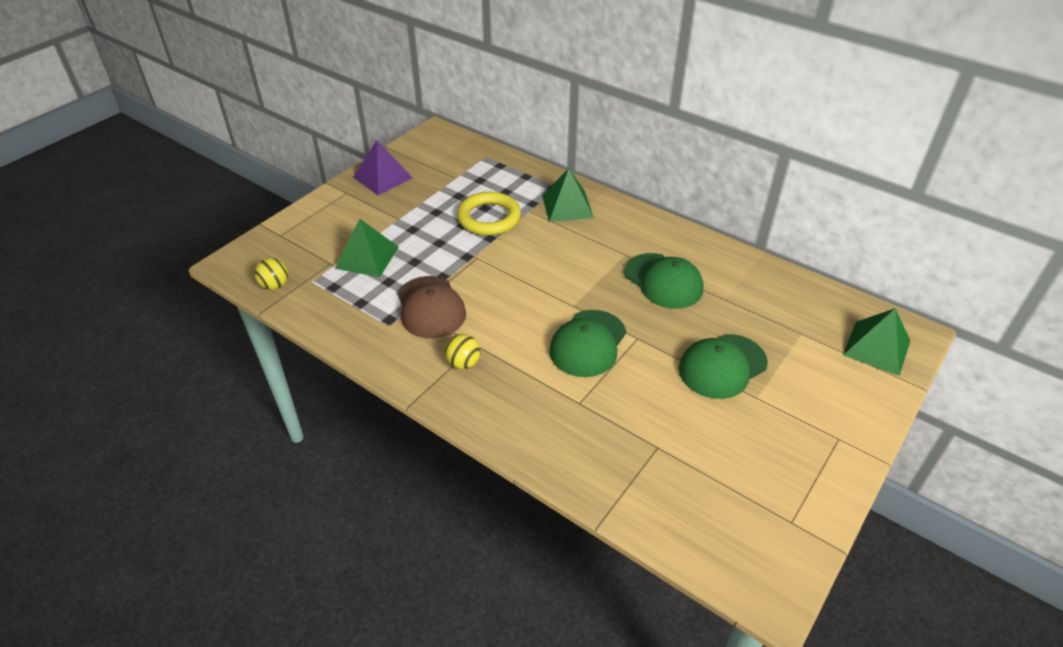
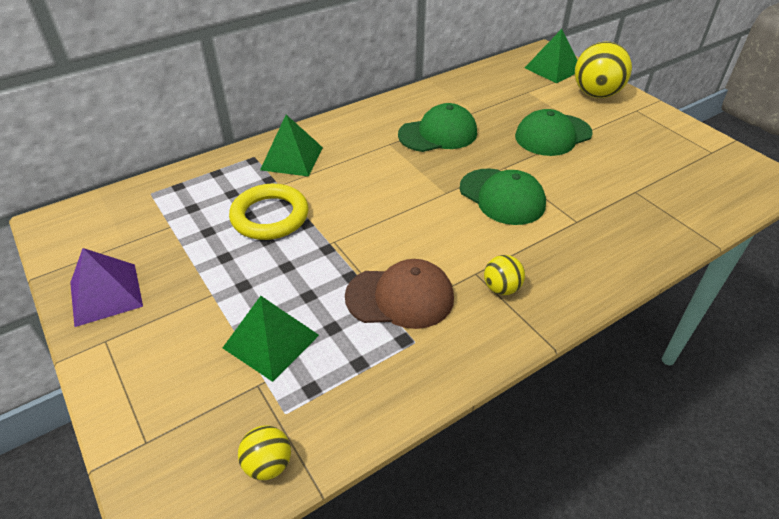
camera: 70 degrees left, 0 degrees up
(722, 366) = (553, 135): green cap -> green cap turned 75 degrees clockwise
(846, 395) = (596, 94): none -> yellow ball

